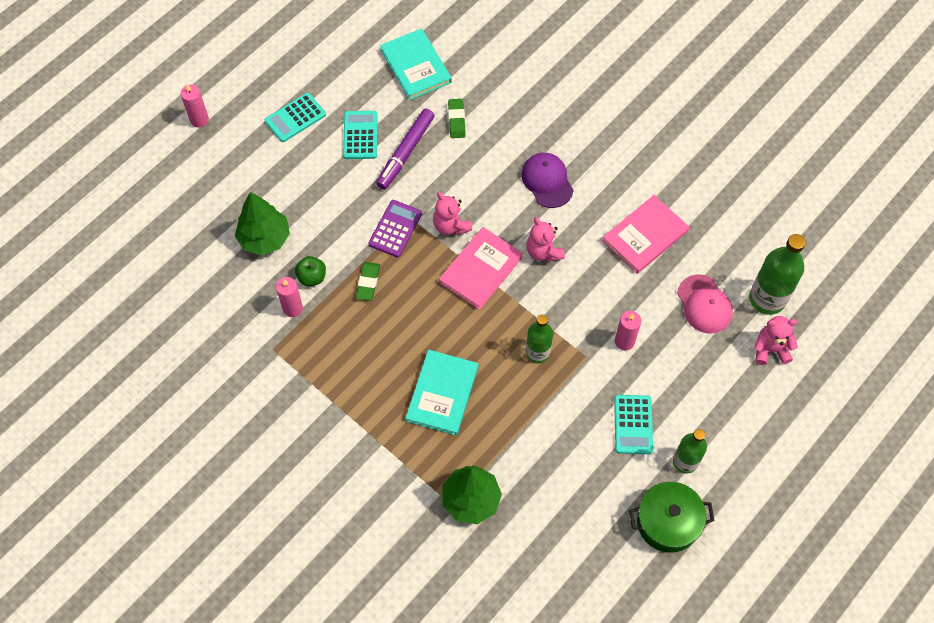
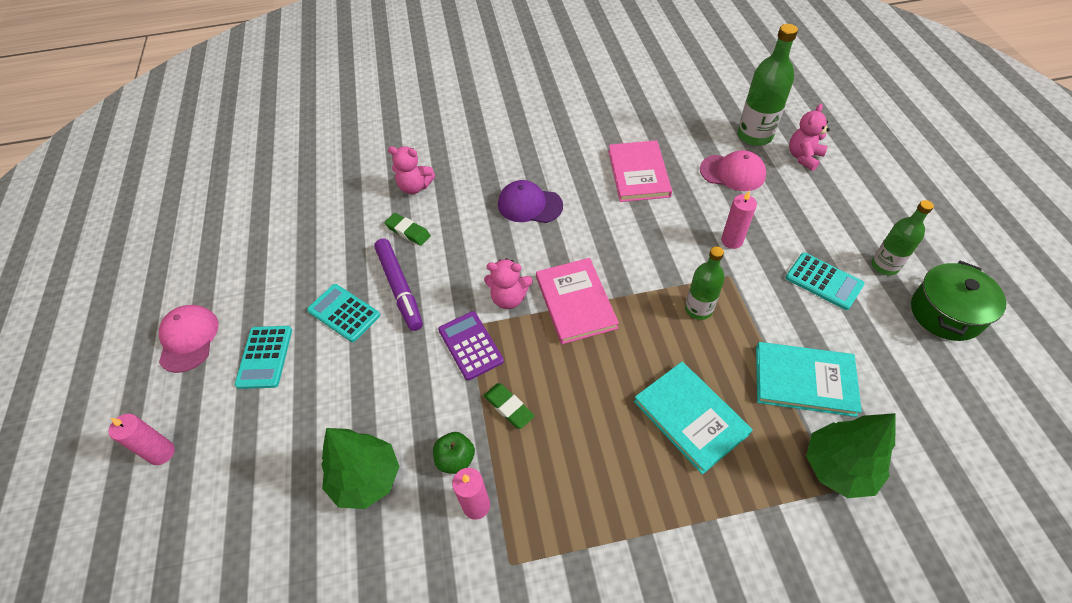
camera: 50 degrees left, 10 degrees down
(274, 65) = (188, 339): none -> pink cap
(415, 66) = (324, 229): turquoise book -> turquoise book (804, 380)
(543, 251) = (596, 246): pink teddy bear -> pink teddy bear (415, 187)

